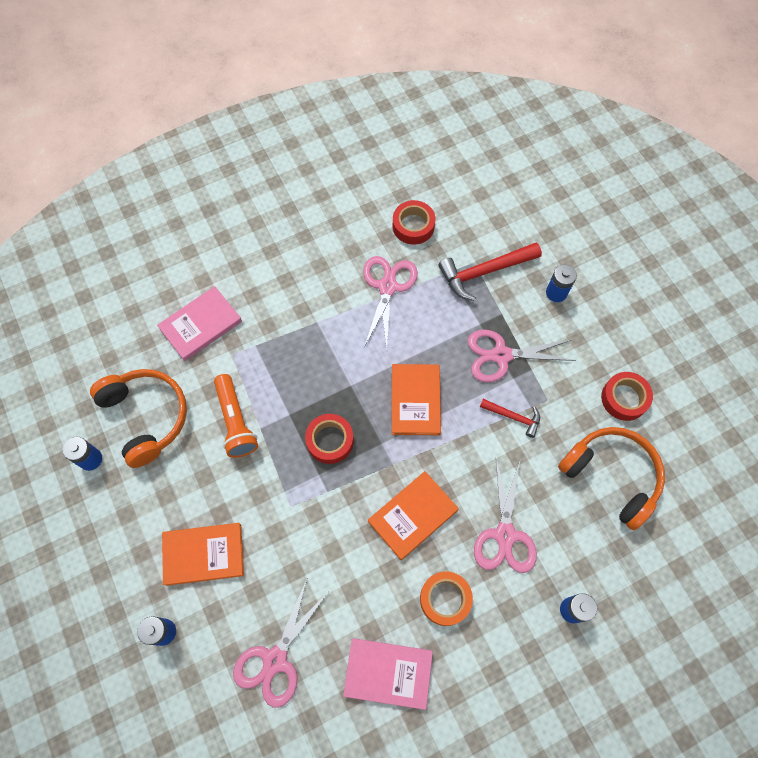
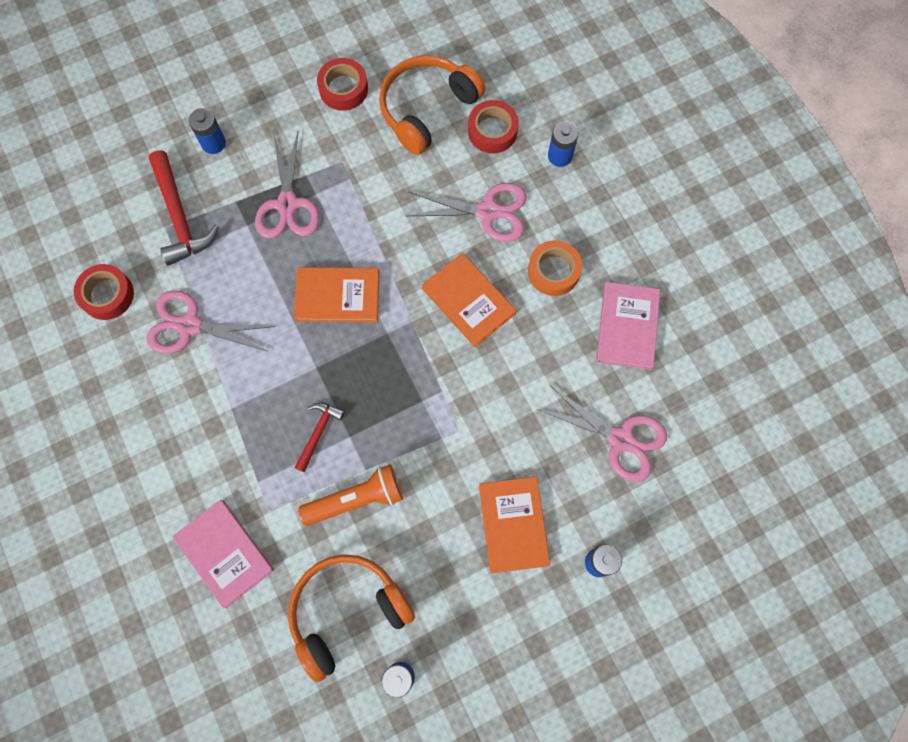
camera: 90 degrees left, 5 degrees up
(330, 441) = (383, 389): red tape -> red tape (492, 131)
(513, 417) = (361, 196): red hammer -> red hammer (318, 432)

